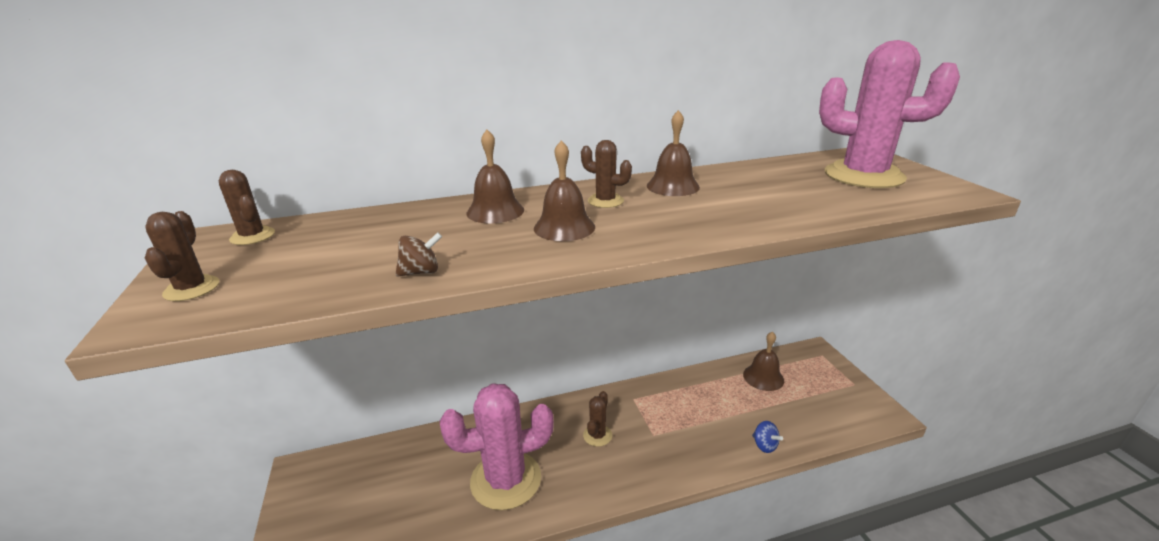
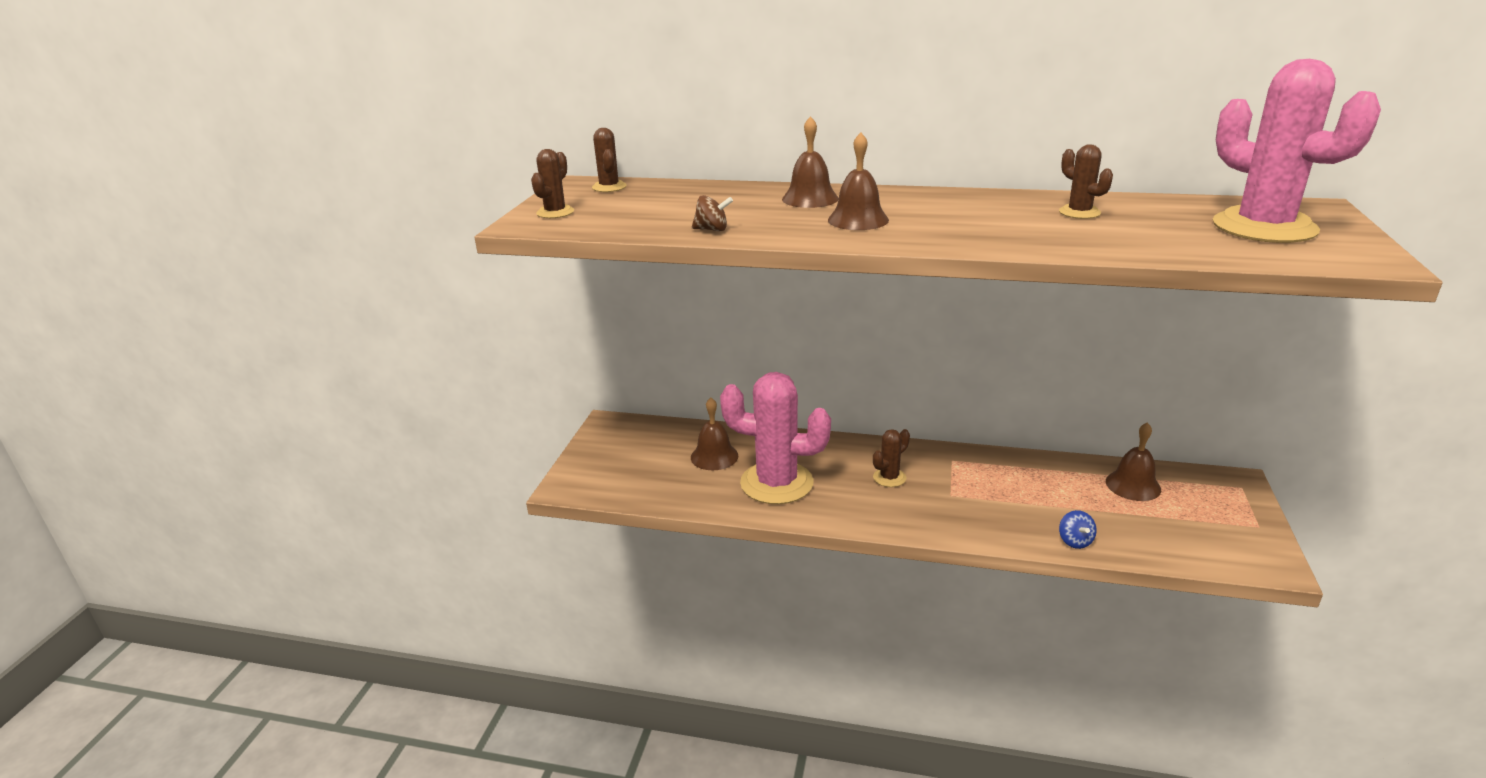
camera: 30 degrees right, 0 degrees up
(605, 201) = (922, 206): brown cactus -> brown cactus (1079, 212)
(672, 186) = (1010, 204): brown bell -> brown bell (714, 456)

